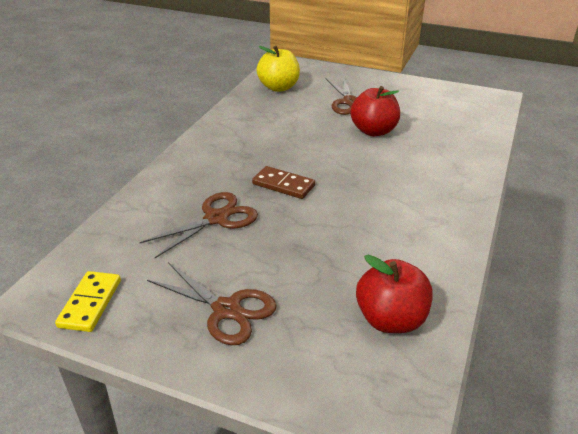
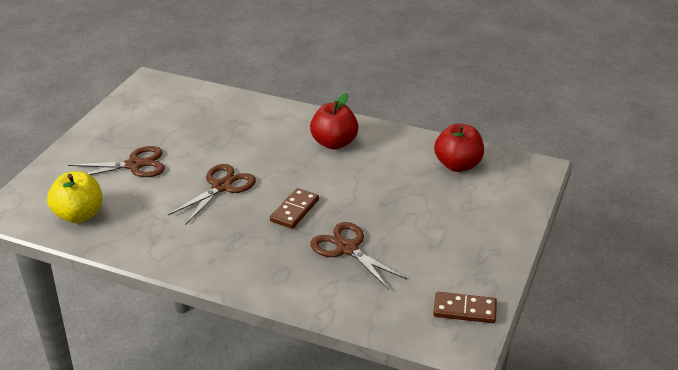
camera: 90 degrees left, 0 degrees up
(90, 303) = (464, 310): yellow domino -> brown domino
(226, 309) = (460, 236): brown scissors -> brown scissors (221, 187)
(373, 131) = (202, 154): red apple -> red apple (334, 143)

